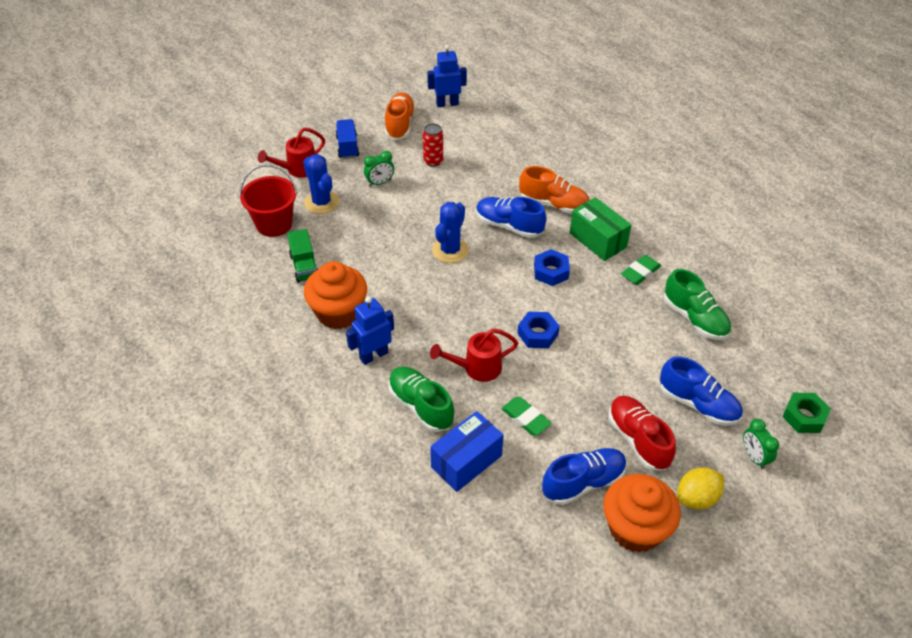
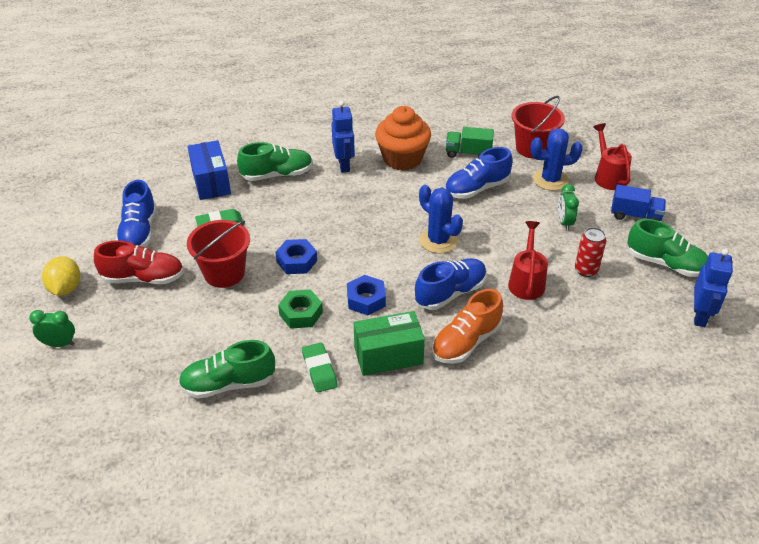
camera: 115 degrees right, 5 degrees down
(400, 124) = (665, 264): orange shoe -> green shoe
(477, 368) = (289, 213): red watering can -> red watering can (526, 281)
(588, 379) = (224, 273): none -> red bucket
(635, 528) = (80, 244): orange cupcake -> none
(698, 404) = (138, 333): blue shoe -> blue shoe (476, 188)
(804, 416) = (56, 406): green nut -> green nut (301, 313)

